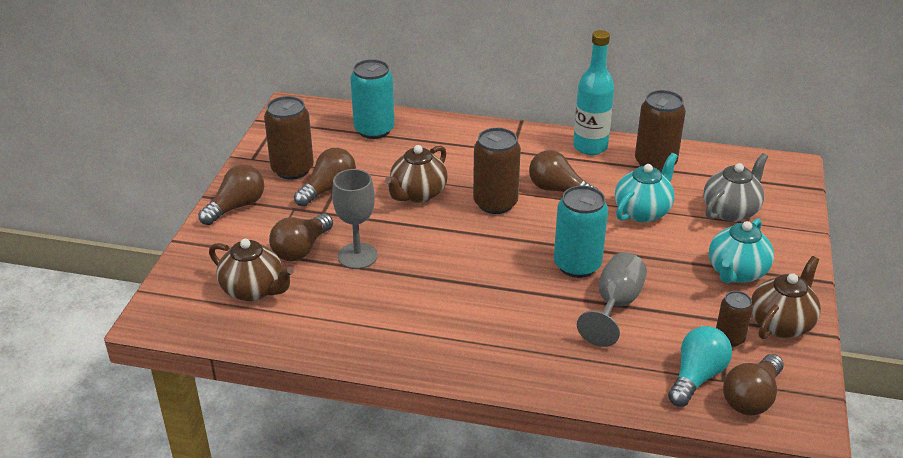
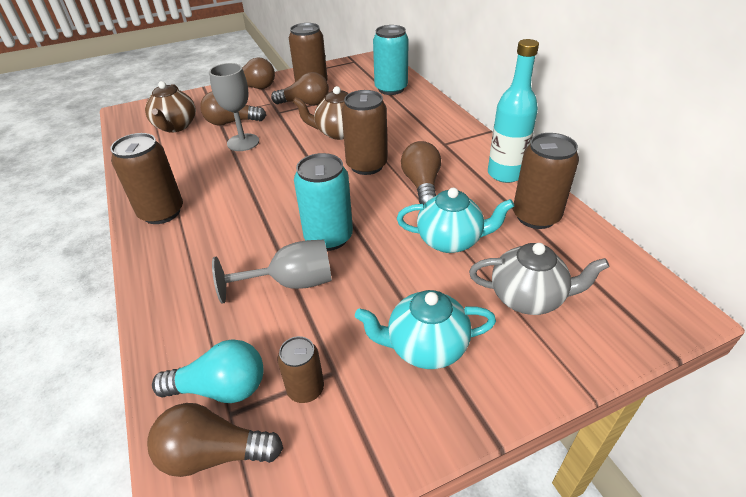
camera: 55 degrees right, 5 degrees up
(429, 347) = (161, 212): none -> brown can
(781, 324) = (369, 427): brown teapot -> none

